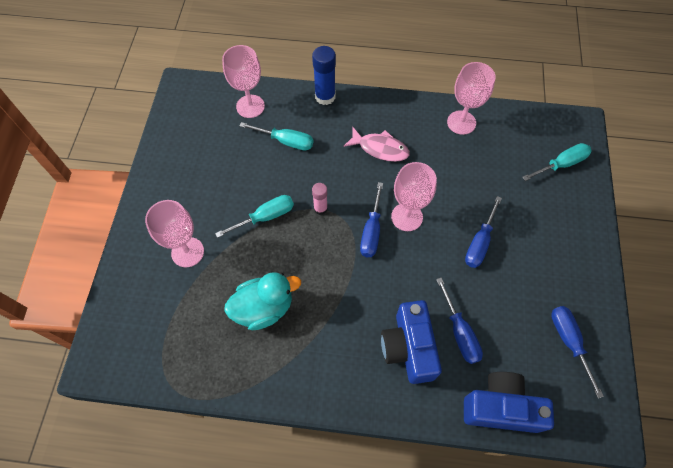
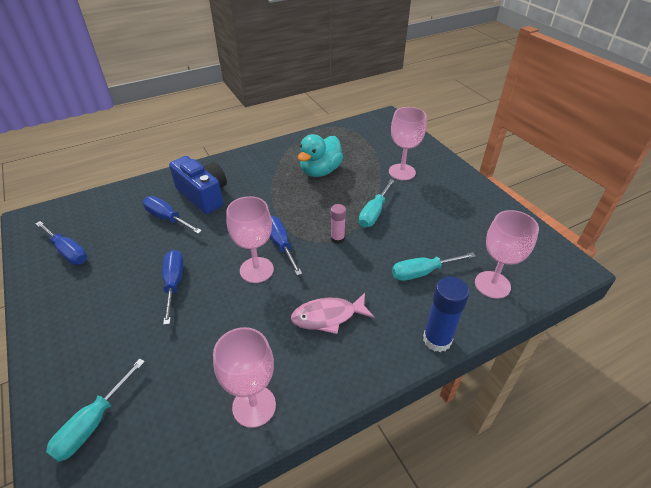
camera: 145 degrees right, 20 degrees down
(500, 407) = (120, 196): blue camera -> none

